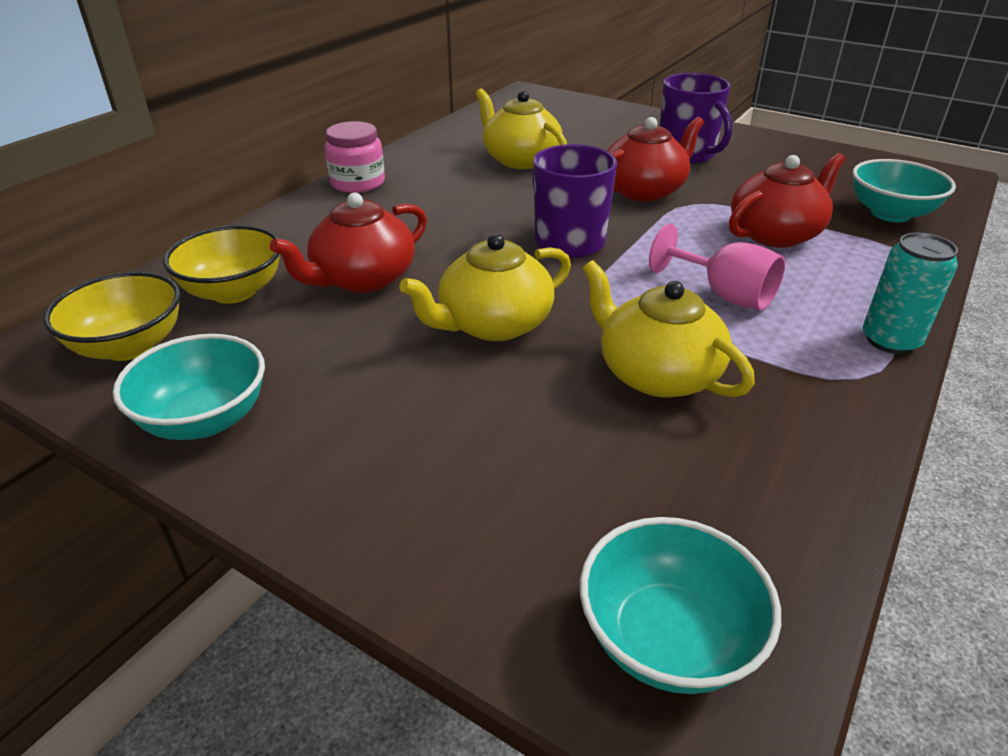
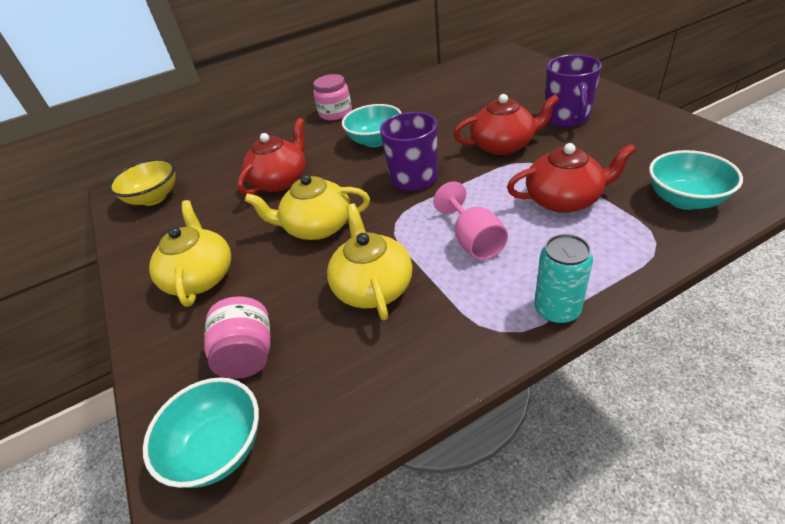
camera: 35 degrees right, 5 degrees up
(205, 419) = (148, 247): turquoise bowl -> turquoise bowl (375, 141)
(233, 291) = (218, 175): yellow bowl -> none
(362, 279) = (280, 180): red teapot -> red teapot turned 135 degrees clockwise
(520, 159) = (444, 108): yellow teapot -> yellow teapot (201, 277)
(571, 507) = (248, 355): none -> pink jar

